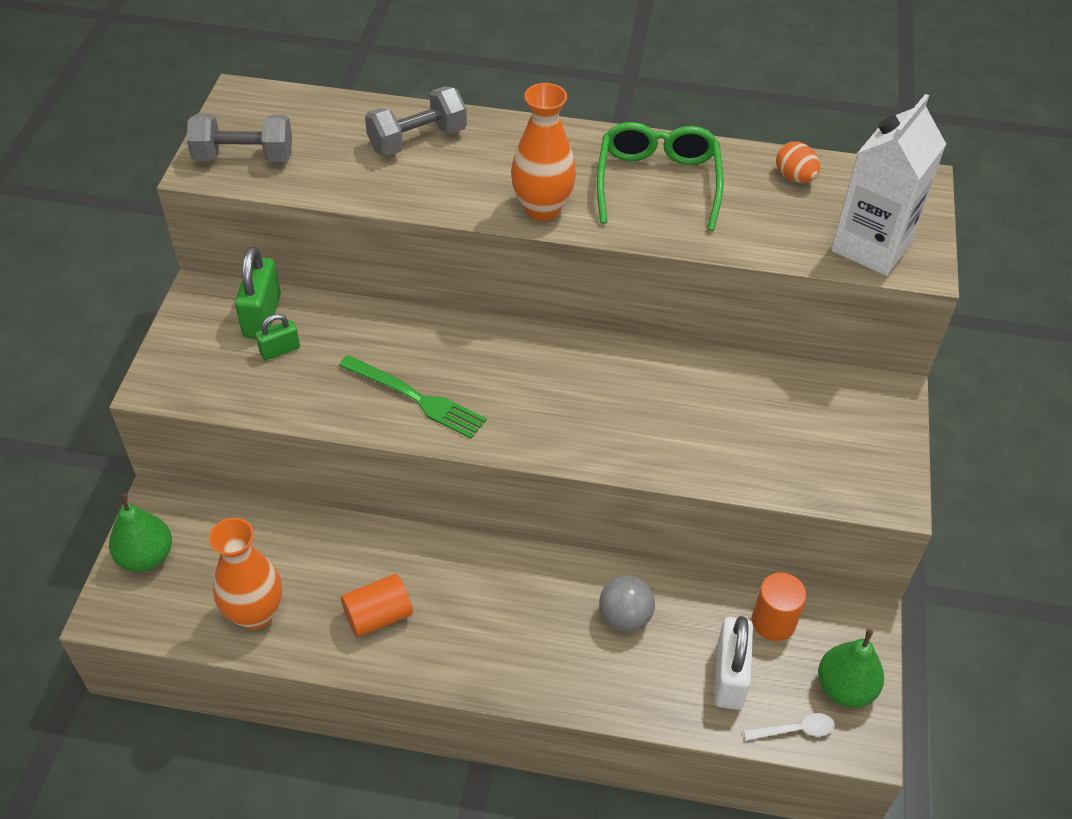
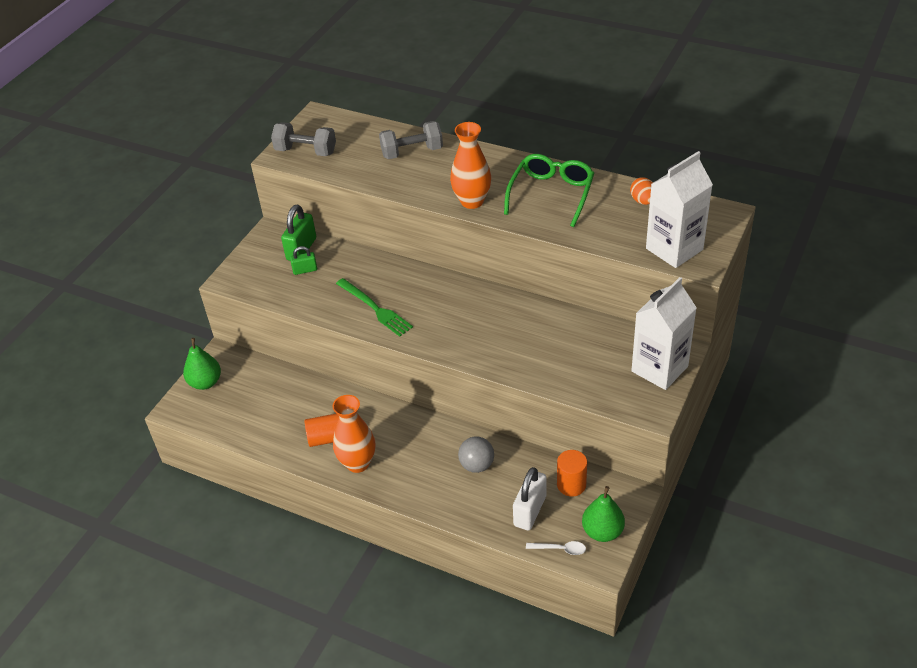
camera: 20 degrees right, 5 degrees down
(255, 613) = (257, 424): orange vase -> orange vase (358, 463)
(875, 428) = (659, 369): none -> white carton

